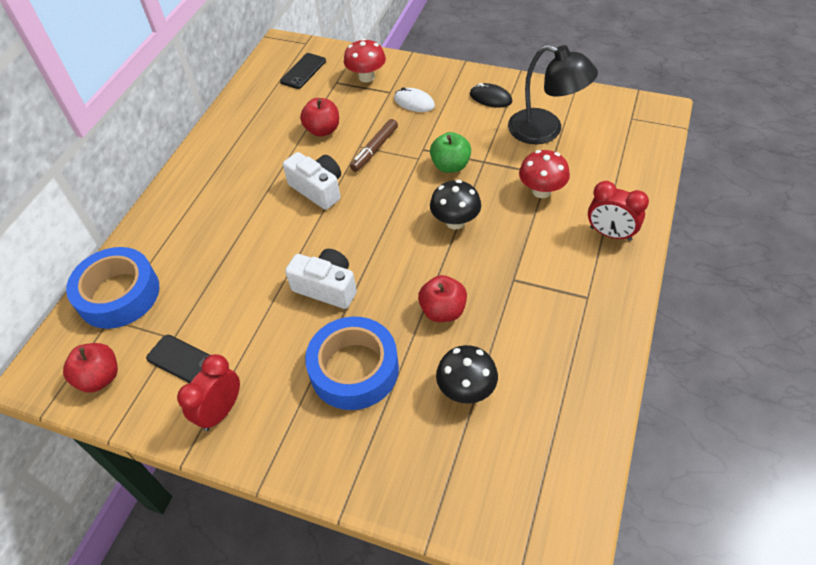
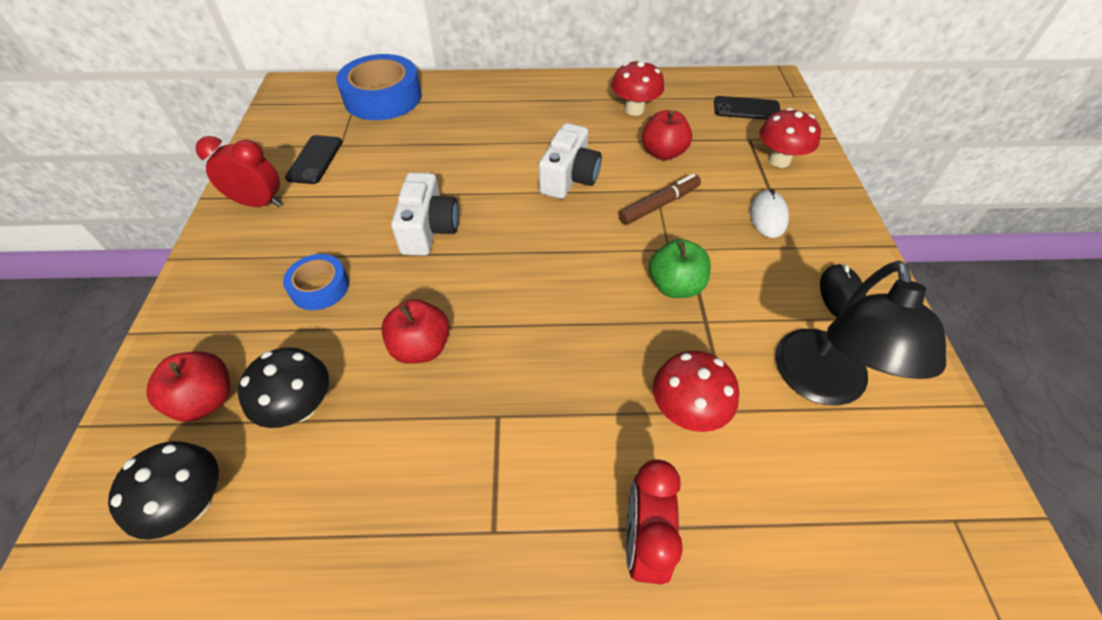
camera: 65 degrees right, 0 degrees up
(100, 378) = (291, 119): red apple -> red apple (206, 400)
(261, 129) = (634, 109): none -> red mushroom
(354, 369) = (319, 287): blue tape -> blue tape, size x0.55
(375, 149) = (659, 205): brown marker -> brown marker turned 135 degrees clockwise
(455, 221) = (576, 319): black mushroom -> black mushroom (193, 504)

